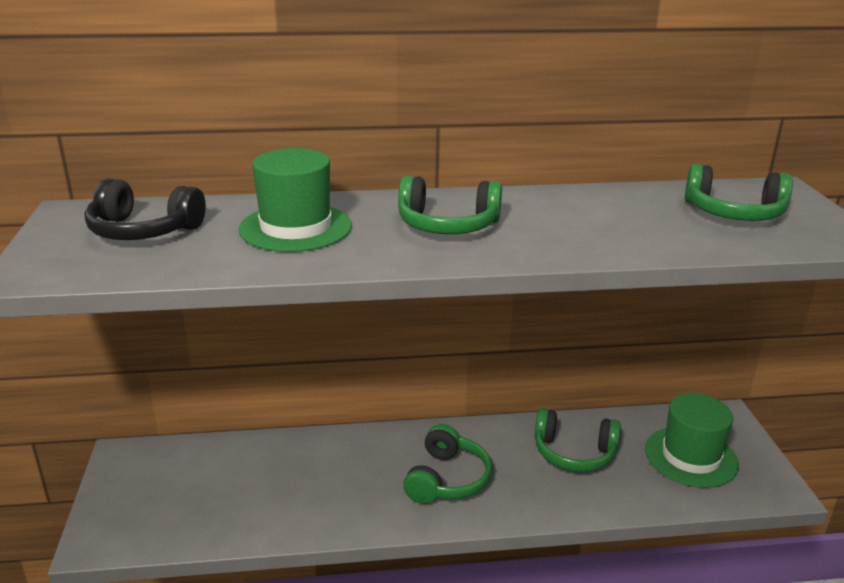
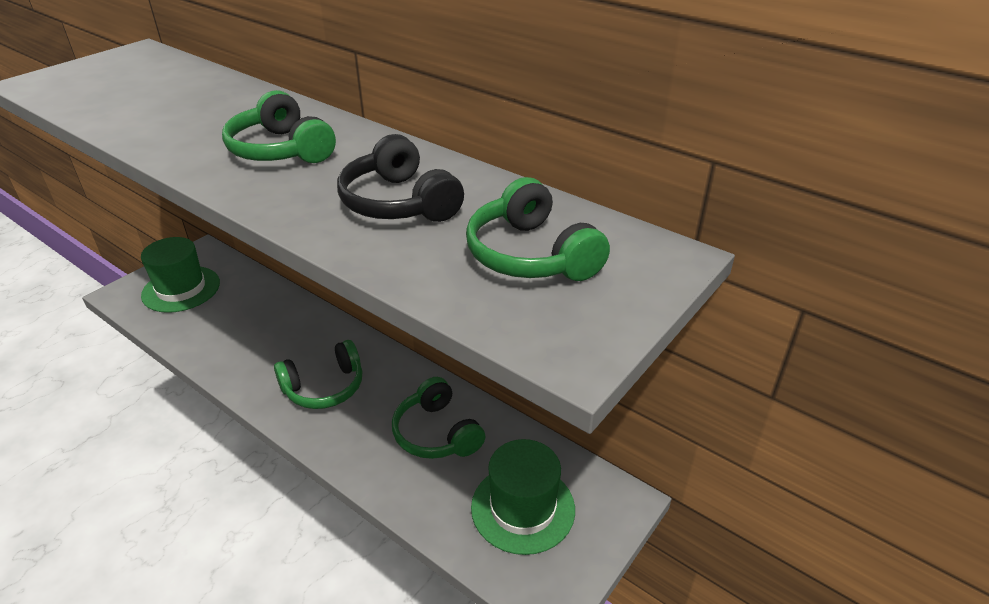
camera: 45 degrees right, 10 degrees up
(143, 231) = (132, 77): black headphones -> black headphones (399, 203)
(295, 227) = (199, 109): green hat -> green hat (181, 289)

